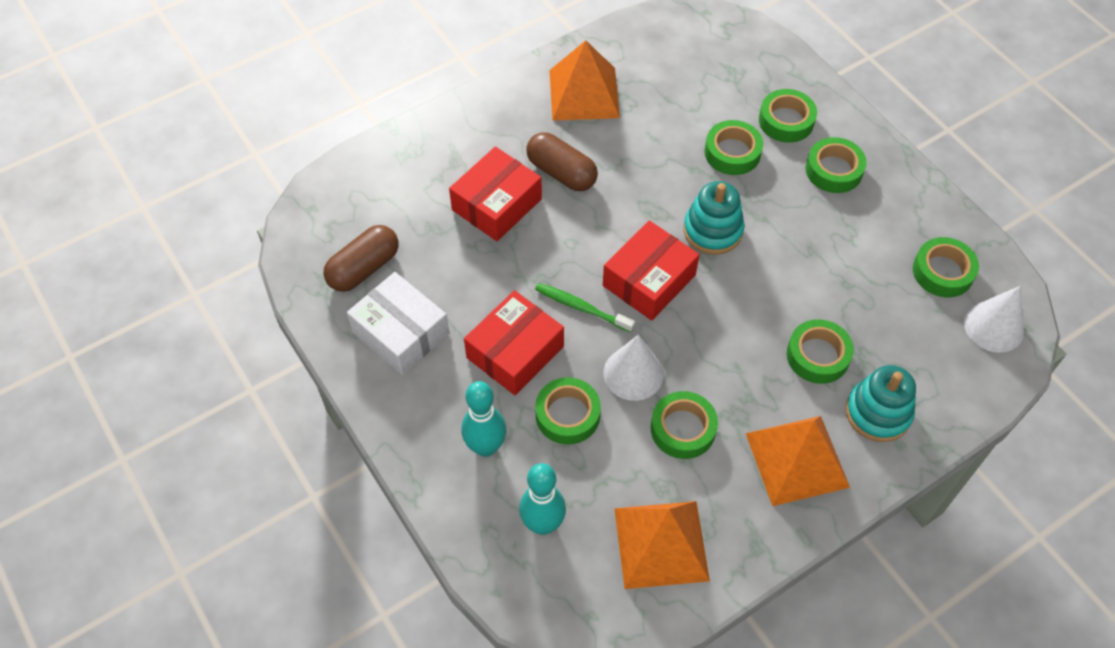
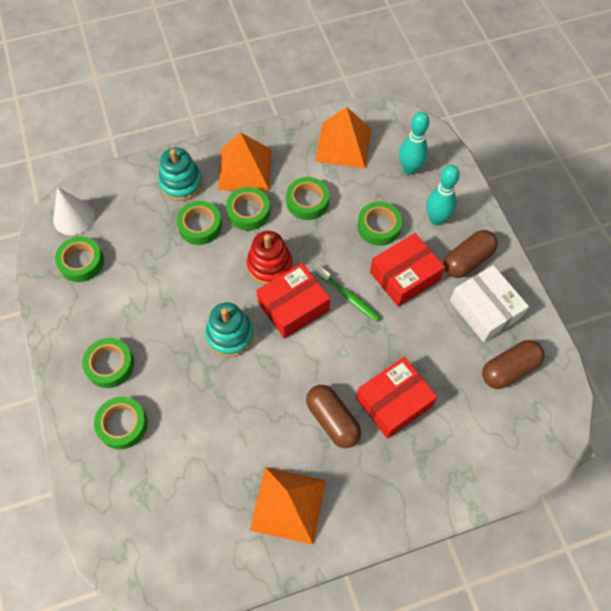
camera: 165 degrees left, 5 degrees up
(431, 394) = (467, 260): none -> brown capsule
(633, 373) = (327, 243): white cone -> none
(700, 324) = (269, 265): none -> red stacking toy
(732, 152) = (183, 403): green tape -> green tape (248, 212)

